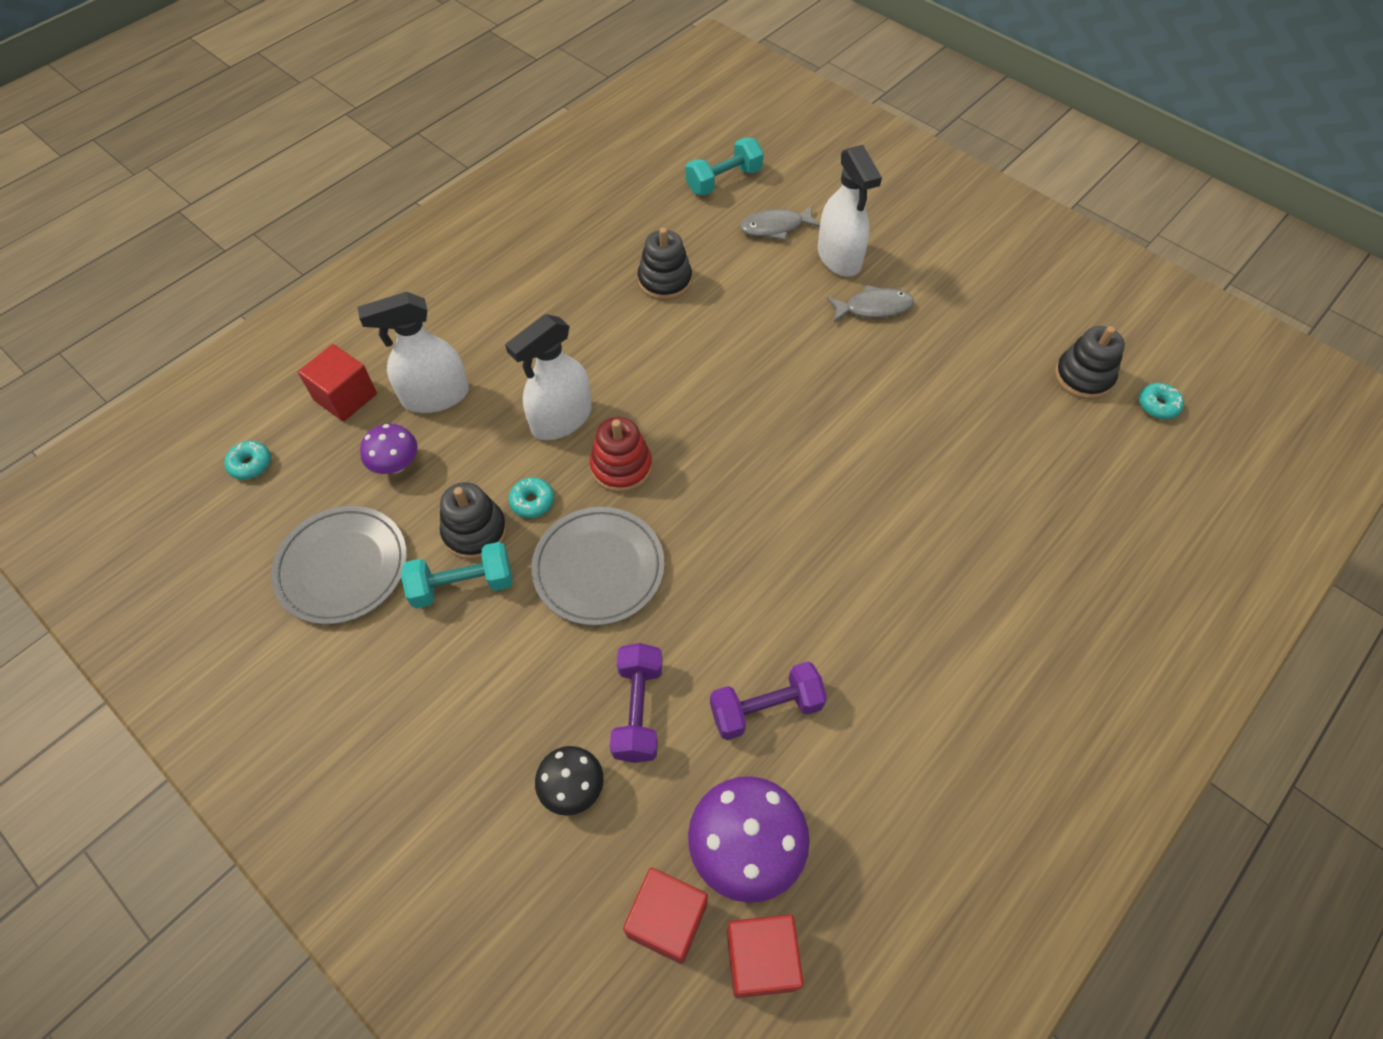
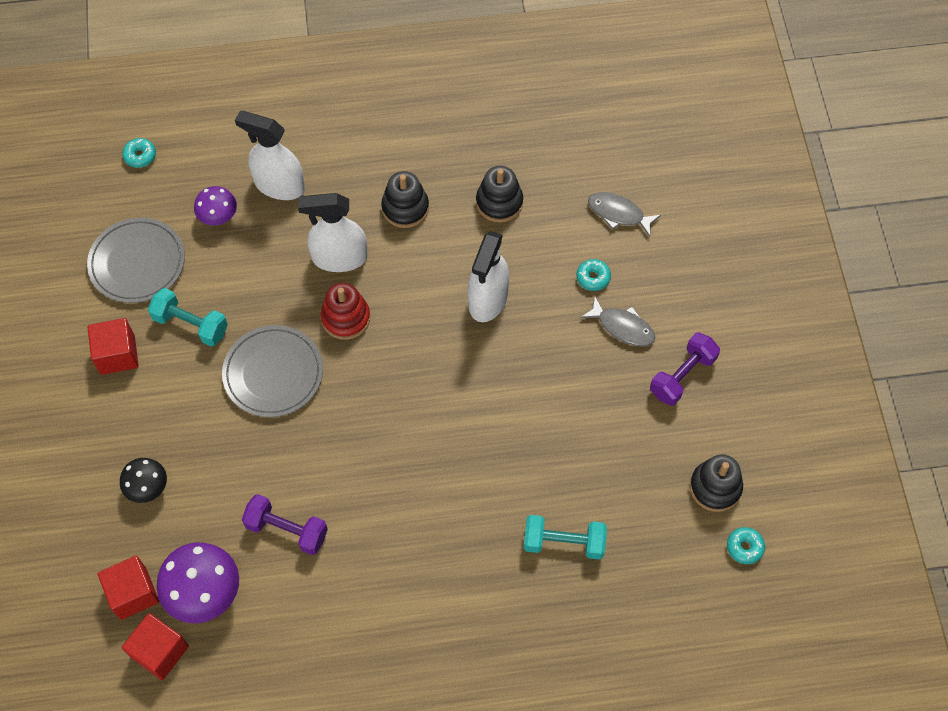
camera: 40 degrees right, 5 degrees up
(345, 397) = (227, 147): red cube -> red cube (117, 355)
(475, 532) = (225, 296): black stacking toy -> black stacking toy (405, 208)
(532, 502) = (274, 301): turquoise donut -> turquoise donut (593, 278)
(638, 710) = (218, 474): purple dumbbell -> purple dumbbell (682, 376)
(724, 180) = (620, 148): turquoise dumbbell -> turquoise dumbbell (564, 542)
(839, 257) = (639, 271): white spray bottle -> white spray bottle (488, 299)

